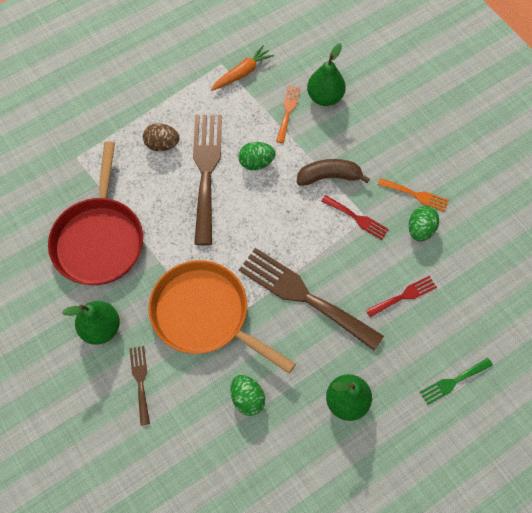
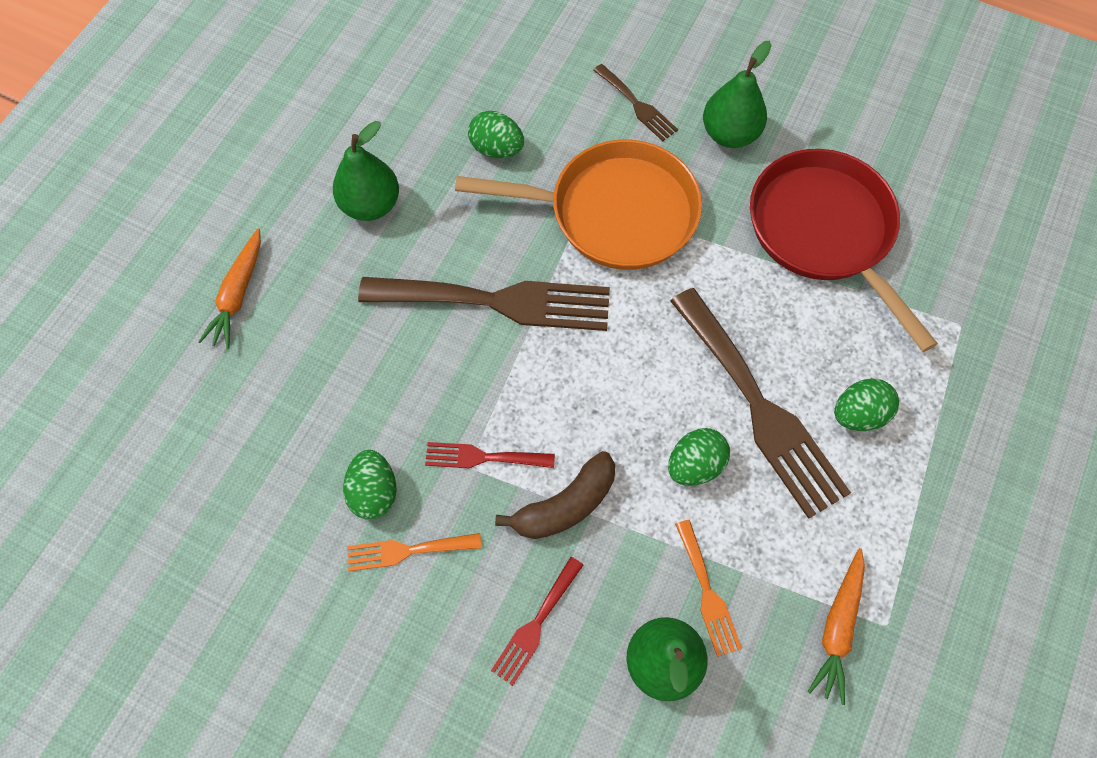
camera: 150 degrees right, 0 degrees up
(162, 144) = (858, 414): brown egg -> green egg
(404, 296) = (355, 374): red fork -> red fork (536, 625)
(453, 382) = (238, 295): green fork -> orange carrot

